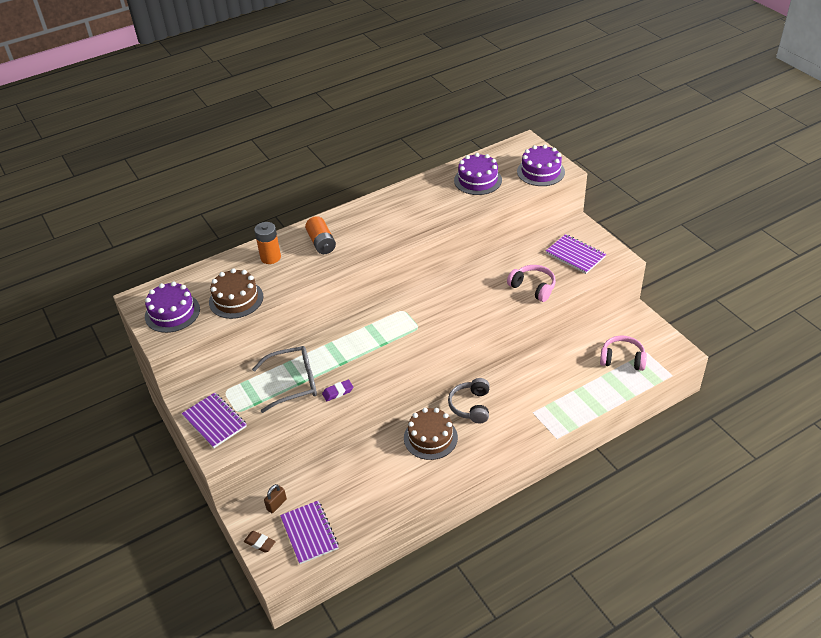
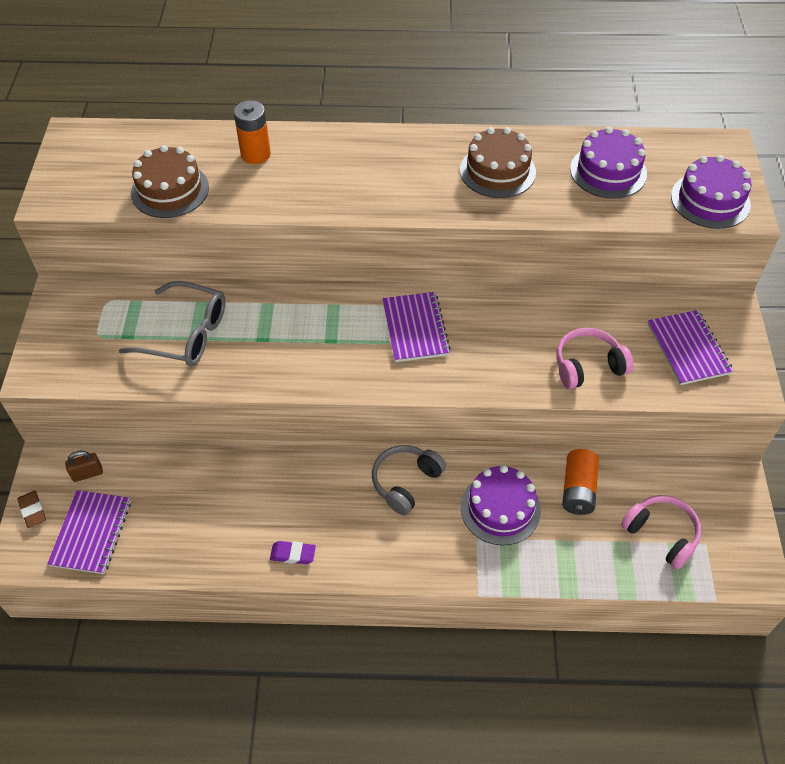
camera: 30 degrees right, 10 degrees up
(172, 313) = (89, 171): purple cake -> purple cake (500, 508)
(215, 421) = (64, 334): purple notebook -> purple notebook (415, 328)
(321, 243) = (331, 164): orange battery -> orange battery (578, 489)
(338, 392) = (224, 375): purple eraser -> purple eraser (293, 554)
(430, 437) = (322, 495): brown cake -> brown cake (497, 171)
(533, 287) = (588, 366): pink headphones -> pink headphones turned 90 degrees counterclockwise

